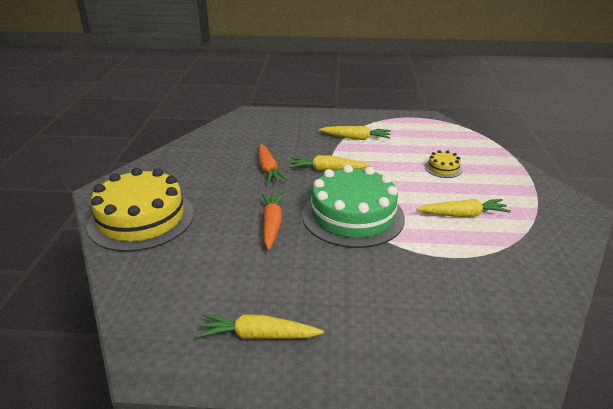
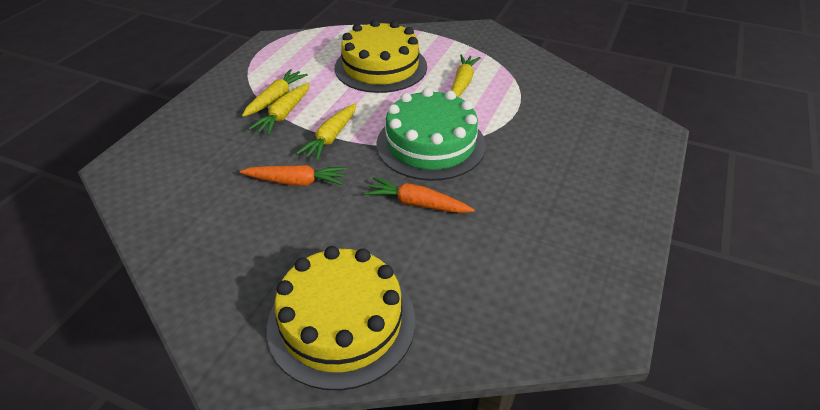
camera: 70 degrees left, 10 degrees up
(258, 335) = (586, 248): yellow carrot -> yellow carrot (284, 115)
(443, 168) = (381, 67): yellow cake -> yellow cake, size x2.38

